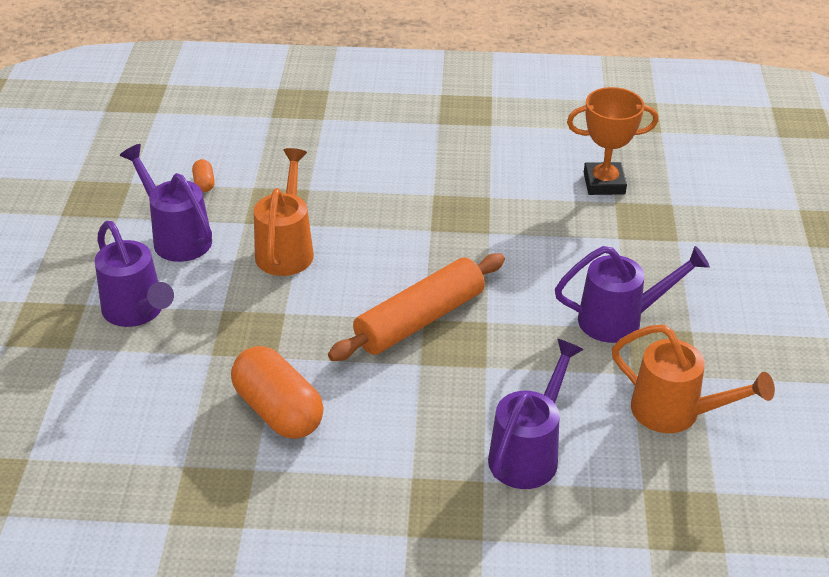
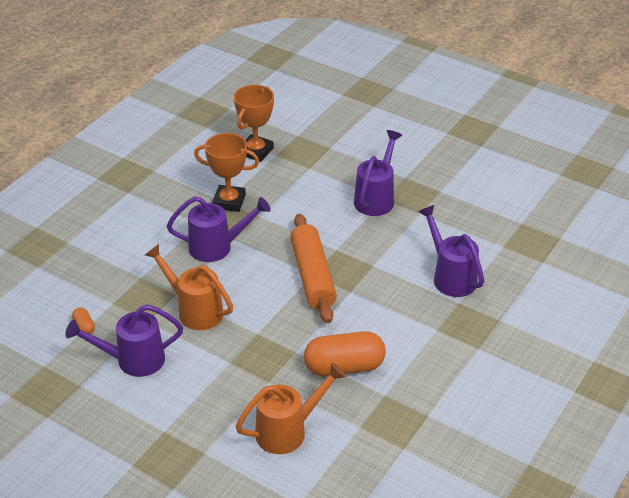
camera: 60 degrees left, 0 degrees up
(137, 311) = (196, 405): purple watering can -> purple watering can (217, 247)
(204, 183) = (84, 327): orange capsule -> orange capsule turned 45 degrees clockwise
(491, 200) = (229, 202): none -> orange trophy
(675, 412) = (459, 211): orange watering can -> orange watering can (287, 431)

